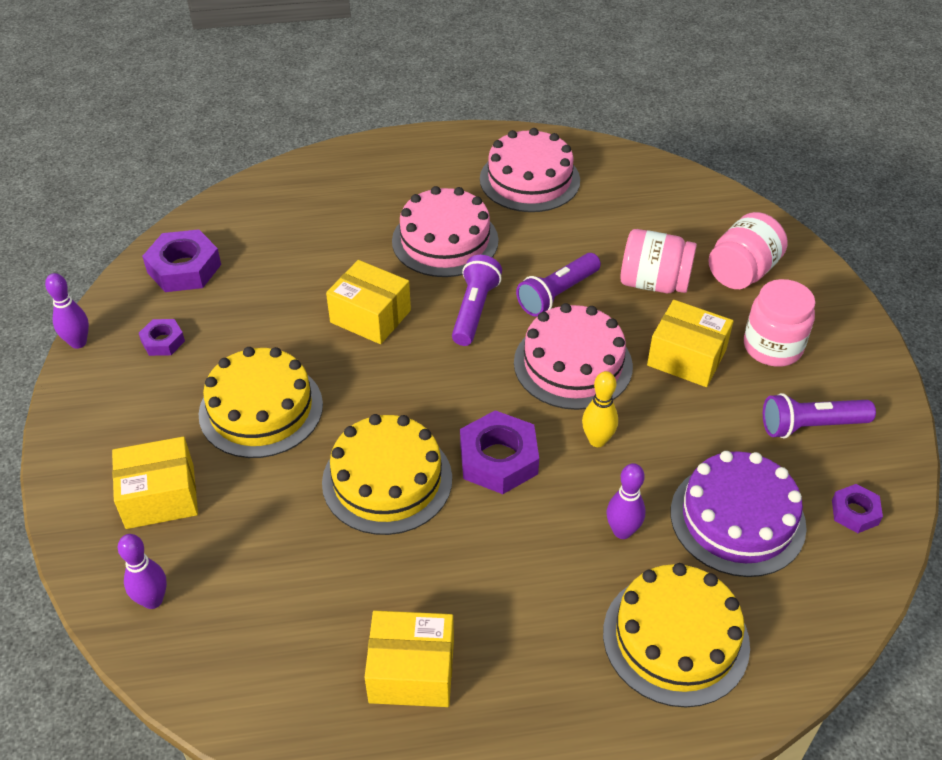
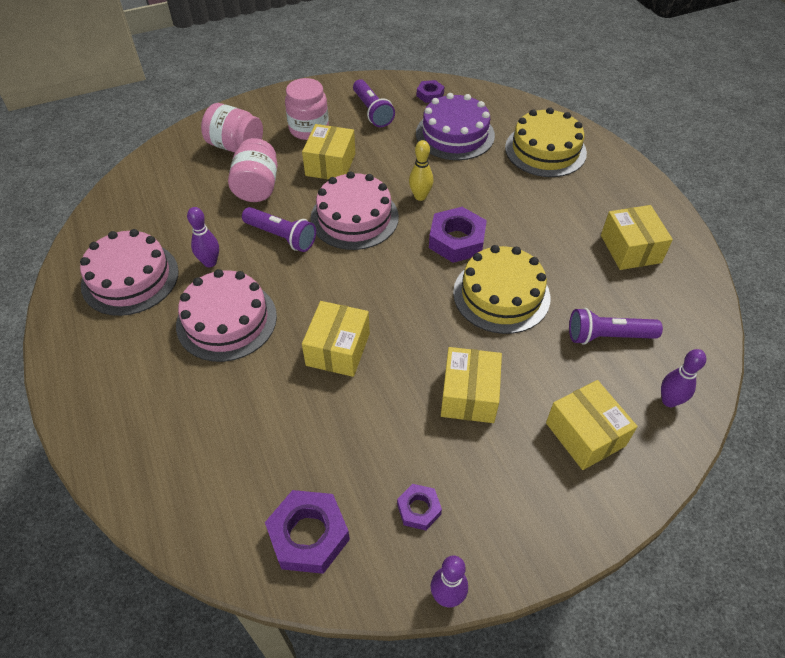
camera: 105 degrees left, 5 degrees up
(261, 409) = (469, 395): yellow cake -> yellow box
(474, 310) = (312, 282): purple flashlight -> purple flashlight (608, 336)
(622, 531) = (486, 177): purple bowling pin -> purple bowling pin (210, 262)

